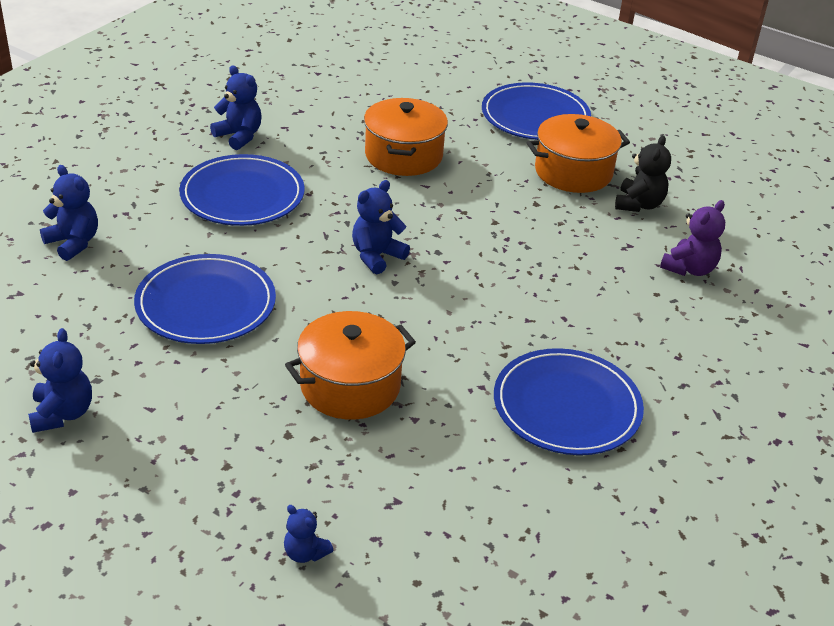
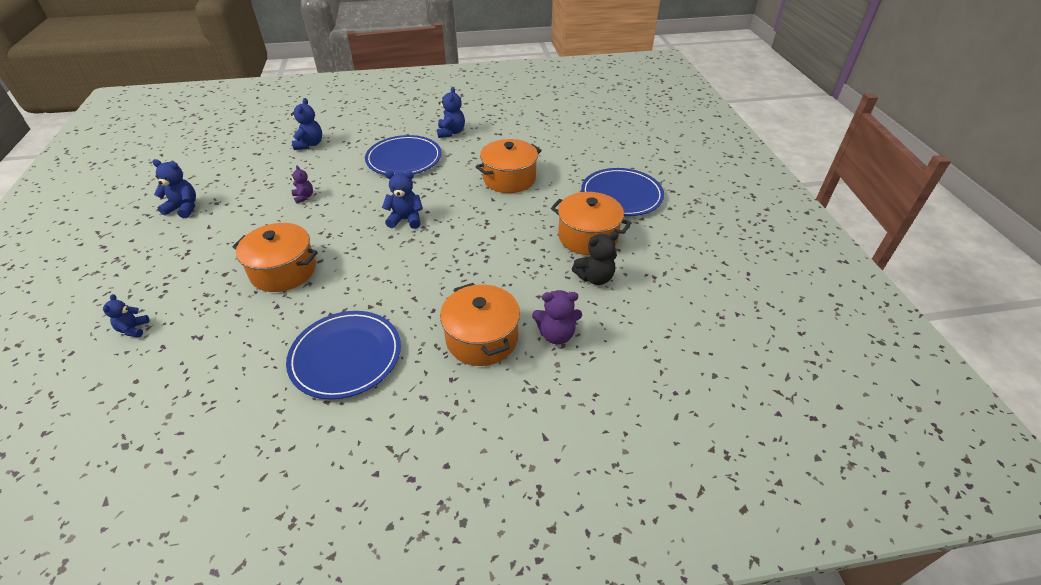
camera: 50 degrees right, 5 degrees up
(62, 414) = (184, 208): blue teddy bear -> blue teddy bear turned 120 degrees counterclockwise
(206, 304) = (304, 197): blue plate -> purple teddy bear
(643, 311) = (482, 338): none -> orange pot

